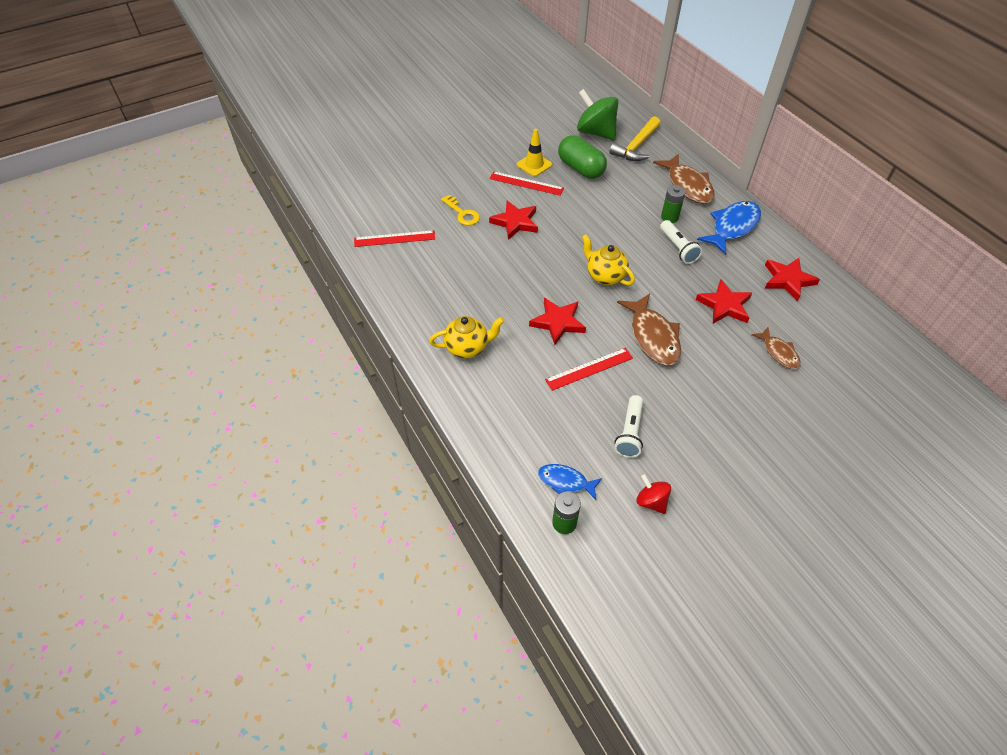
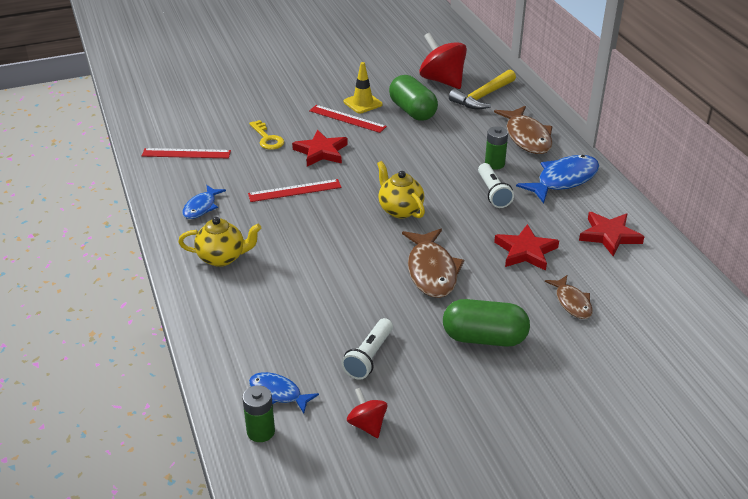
camera: 10 degrees right, 15 degrees down
(429, 296) = (201, 207): none -> blue fish
(558, 322) = (330, 246): red star -> none
(589, 369) = (347, 292): red ruler -> red ruler (294, 191)
(595, 132) = (442, 80): green spinning top -> red spinning top
(719, 399) = (484, 338): none -> green capsule

